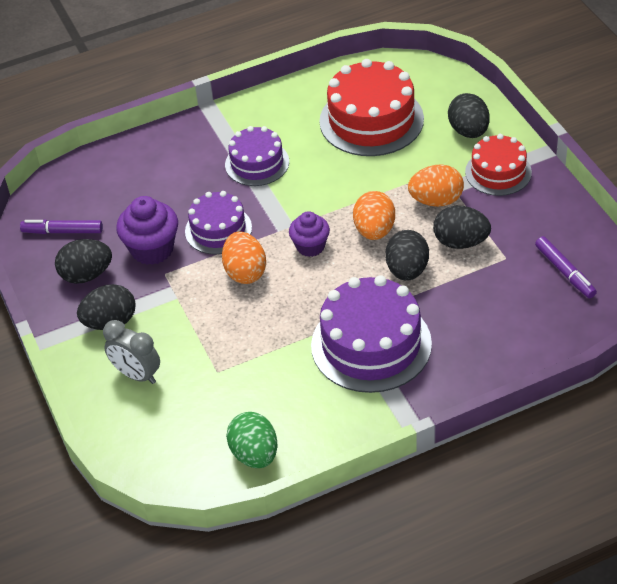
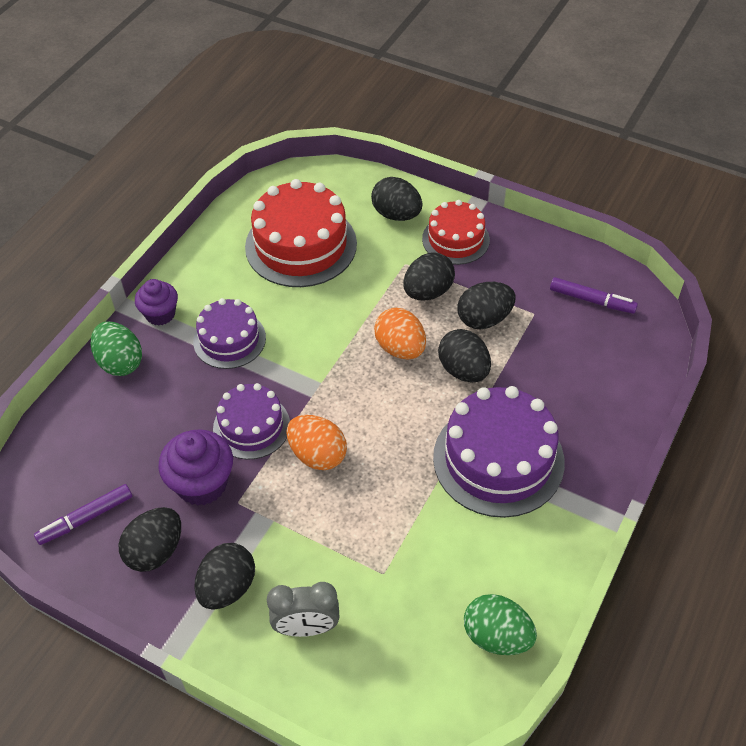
camera: 40 degrees left, 5 degrees up
(170, 142) = (120, 362): none -> green egg
(310, 246) = (356, 395): purple cupcake -> purple cupcake (160, 314)
(436, 201) = (428, 292): orange egg -> black egg

